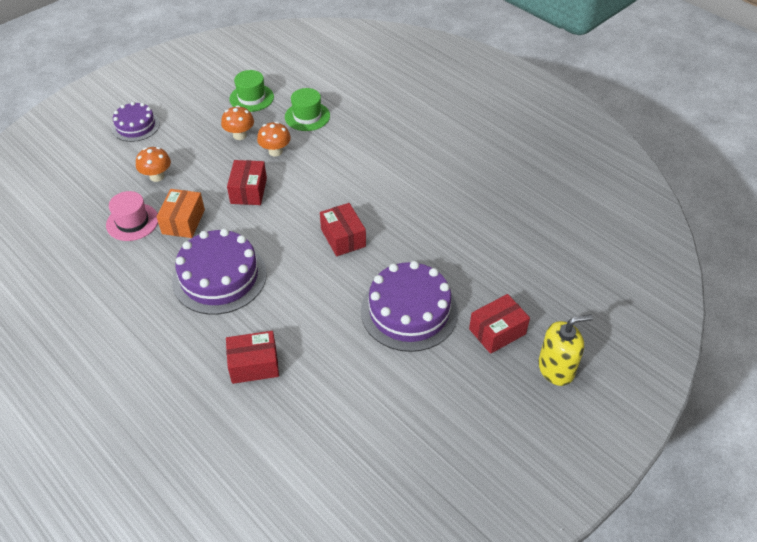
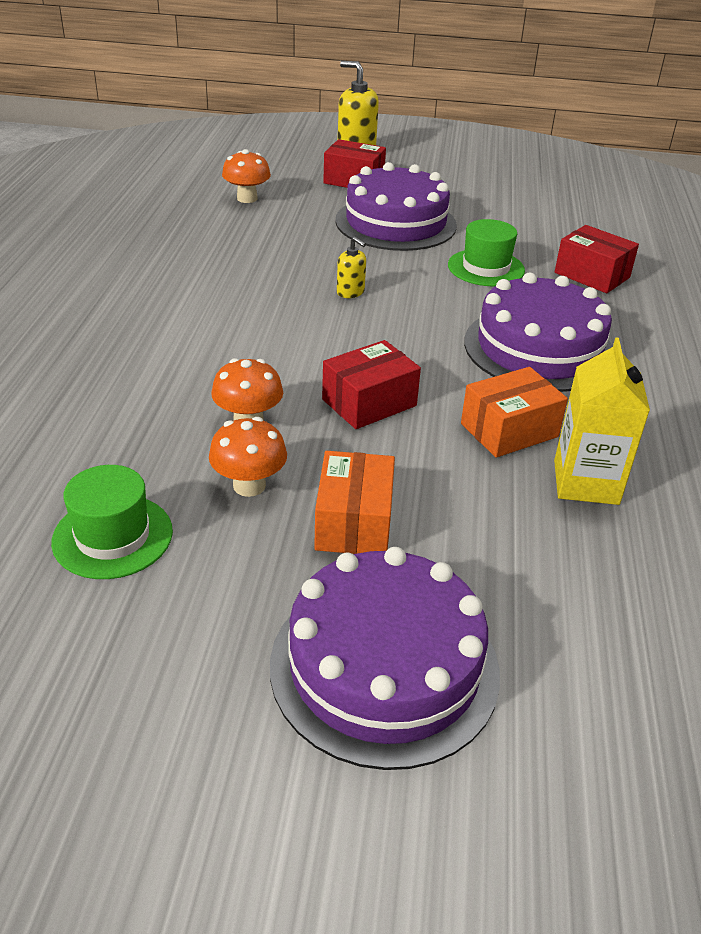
camera: 130 degrees left, 10 degrees down
(132, 222) = (586, 482): pink hat -> yellow carton
(135, 126) = (384, 666): purple cake -> purple cake, size x1.67
(157, 176) = (469, 523): orange mushroom -> orange mushroom (247, 198)
(192, 150) = (354, 522): none -> orange box
(307, 116) = (113, 433): green hat -> green hat (486, 268)
(343, 238) = (350, 292): red box -> yellow soap dispenser

